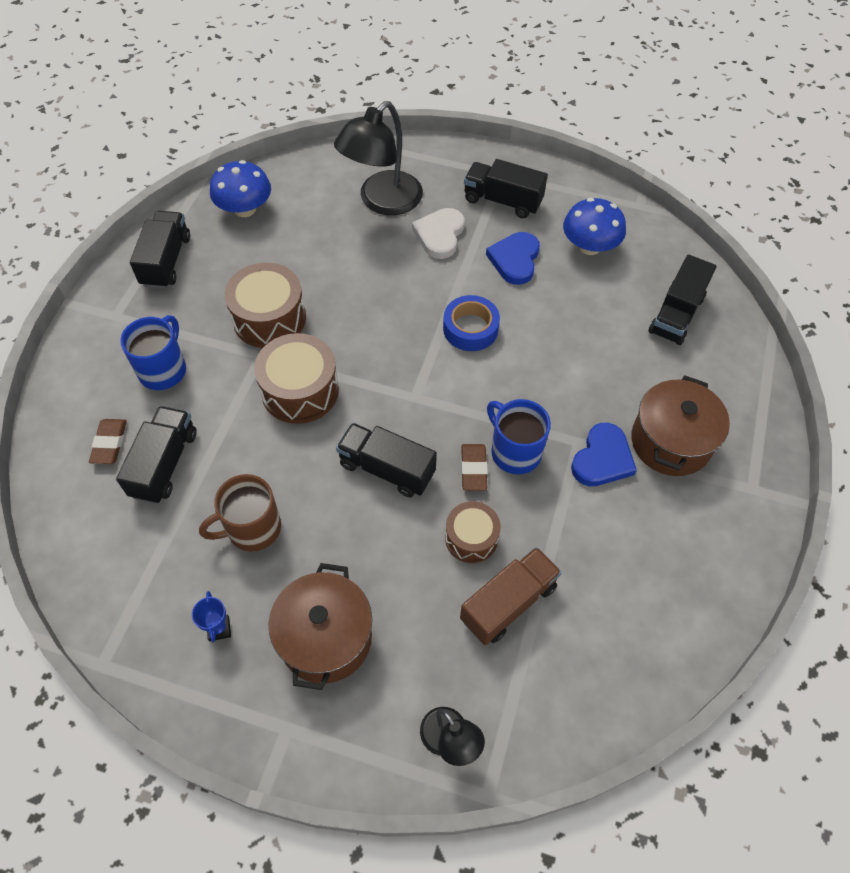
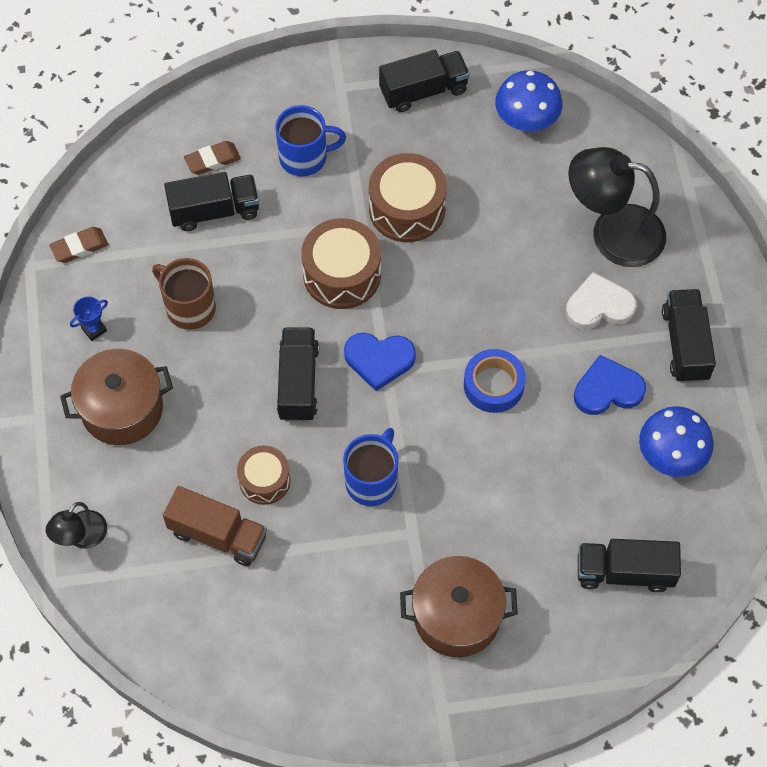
camera: 65 degrees right, 5 degrees up
(473, 469) = (335, 453): brown eraser -> brown eraser (79, 247)
(602, 459) = (404, 560): blue heart -> blue heart (379, 360)

